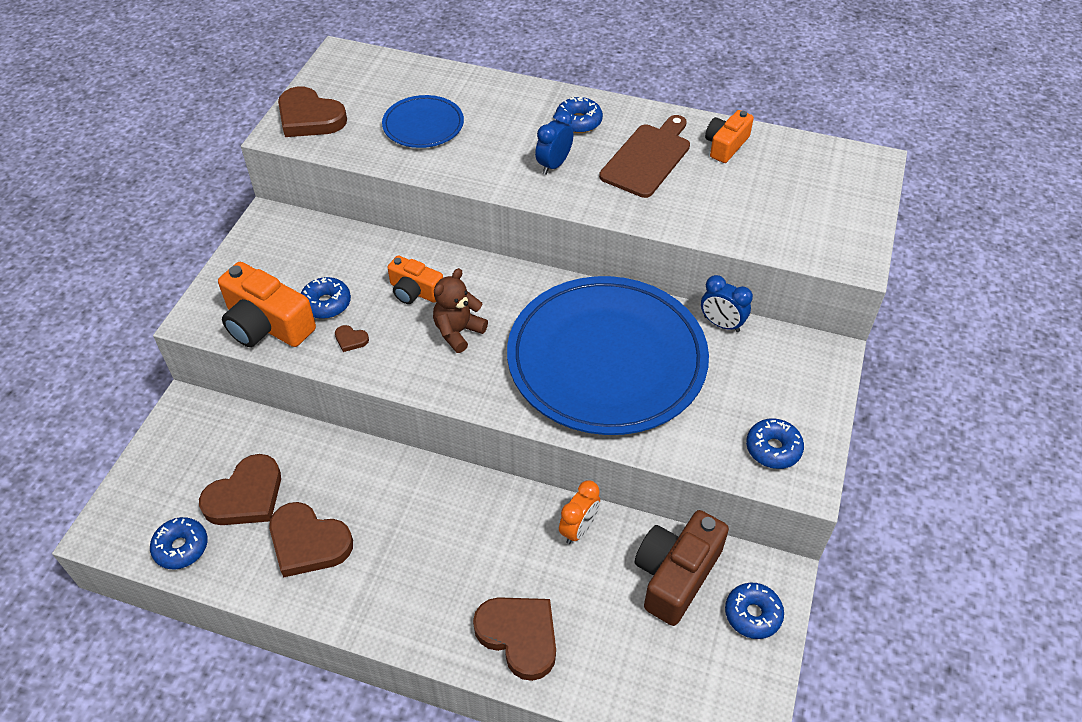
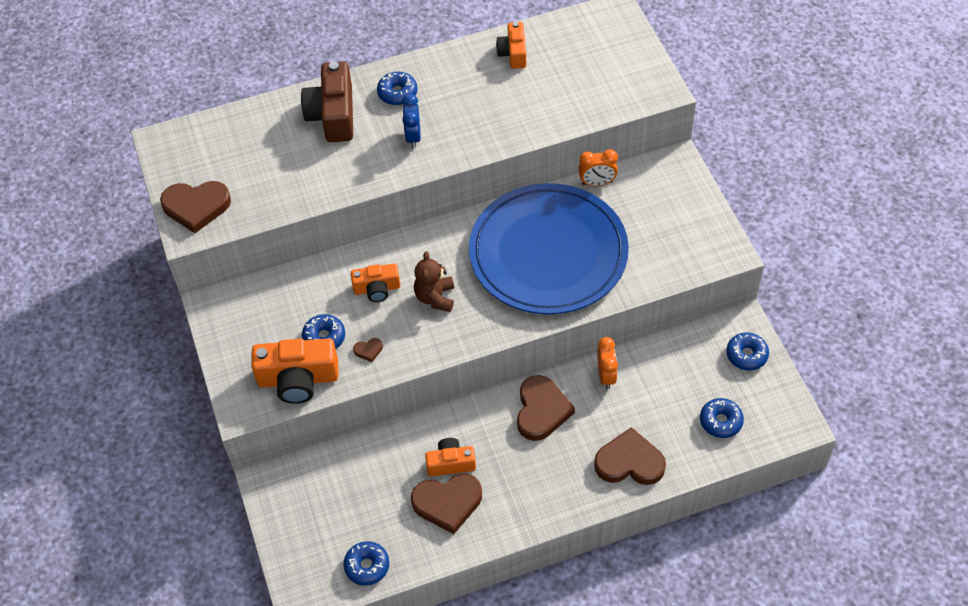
camera: 35 degrees left, 5 degrees up
(246, 496) = (375, 506): brown heart -> brown heart (541, 410)
(349, 506) = (450, 463): none -> orange camera
(423, 125) = (289, 162): blue plate -> none
(648, 158) = (471, 93): brown cutting board -> none
(676, 575) = (686, 363): brown camera -> brown camera (333, 115)
(721, 324) = (597, 183): blue clock -> orange clock
(773, 449) = (695, 245): blue donut -> blue donut (720, 421)

